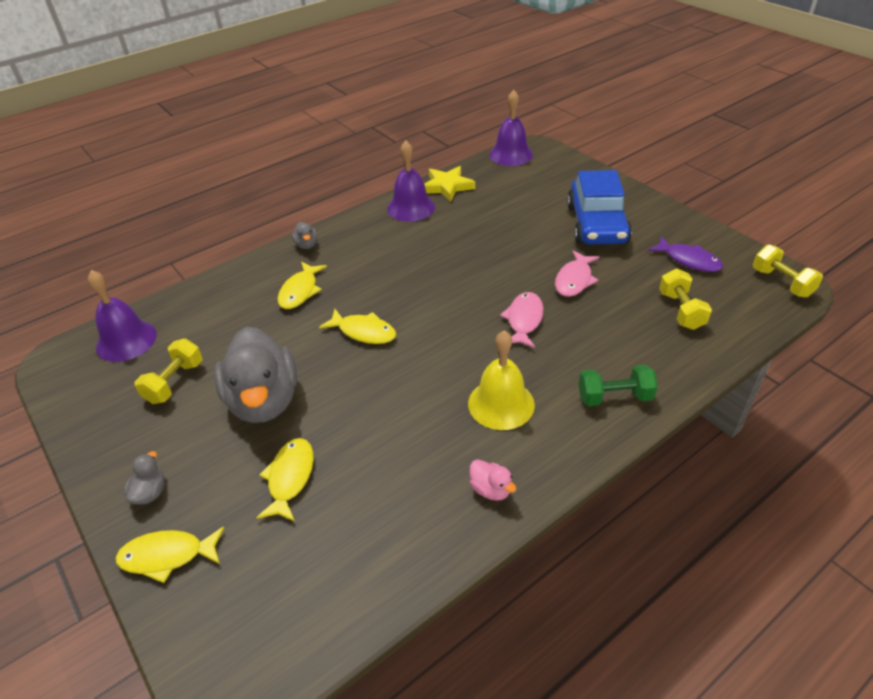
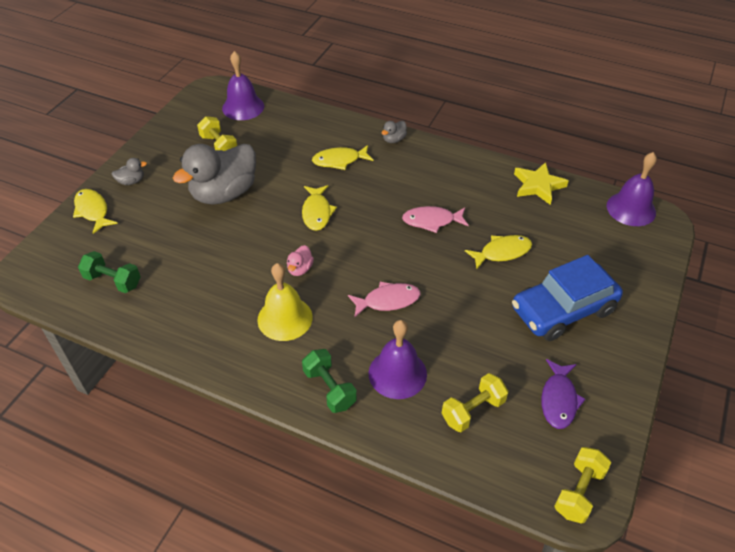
camera: 60 degrees right, 5 degrees up
(175, 382) = (219, 146): yellow dumbbell -> yellow dumbbell turned 60 degrees clockwise
(290, 478) = (167, 235): yellow fish -> yellow fish (502, 252)
(328, 562) = (113, 281): none -> green dumbbell
(411, 207) = (487, 176): purple bell -> purple bell (397, 373)
(491, 489) = (200, 340): pink duck -> pink duck (300, 269)
(574, 280) = (464, 318): pink fish -> pink fish (432, 221)

